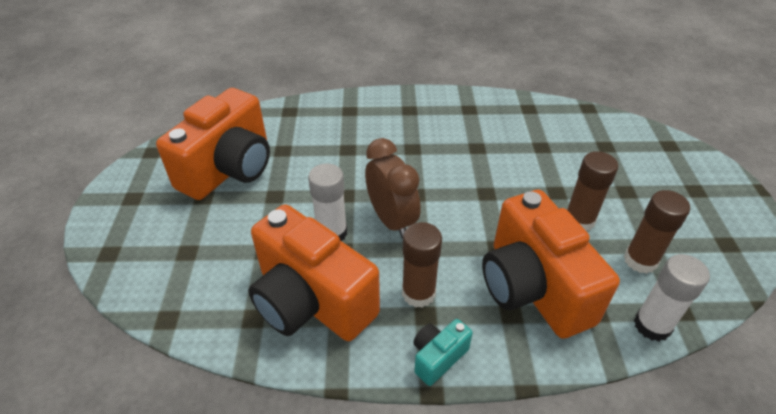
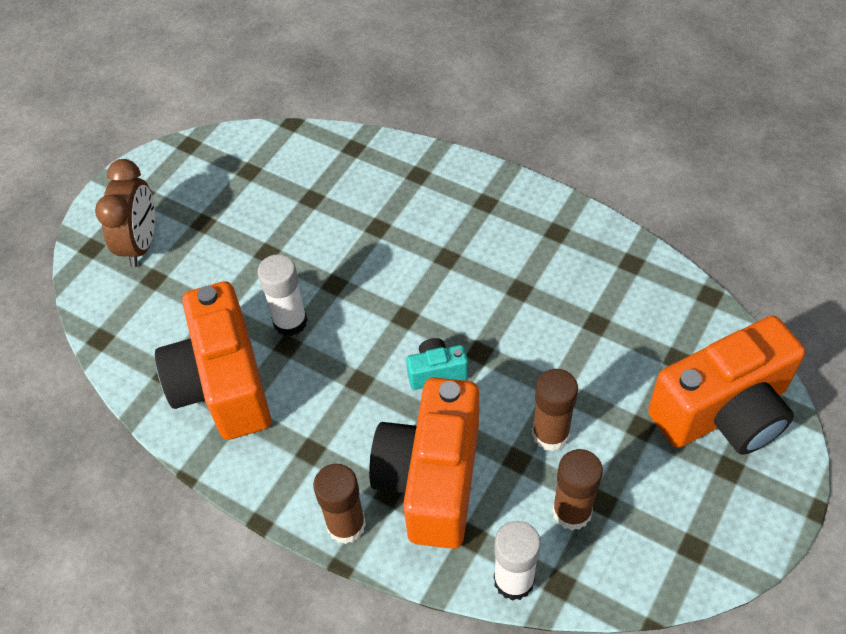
camera: 35 degrees right, 10 degrees up
(229, 169) = (246, 199): orange camera -> orange camera (723, 412)
(391, 220) = (356, 336): brown clock -> brown clock (141, 244)
(418, 293) = (321, 426): brown glue stick -> brown glue stick (346, 525)
(438, 357) = (289, 496): turquoise camera -> turquoise camera (436, 372)

